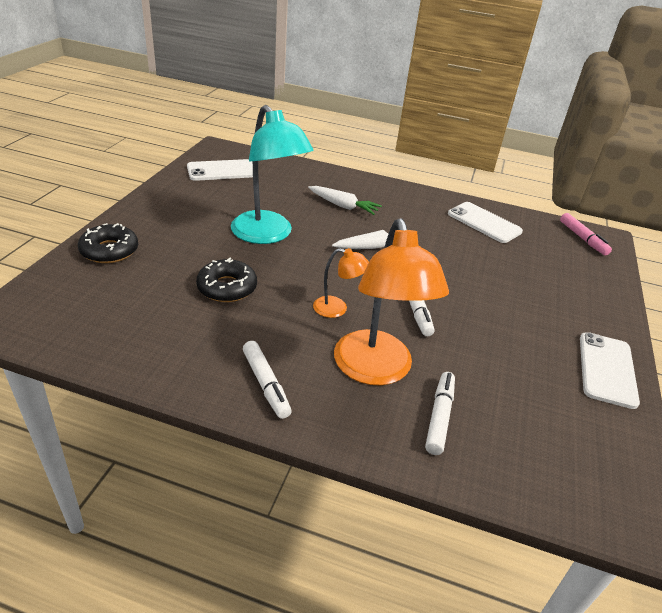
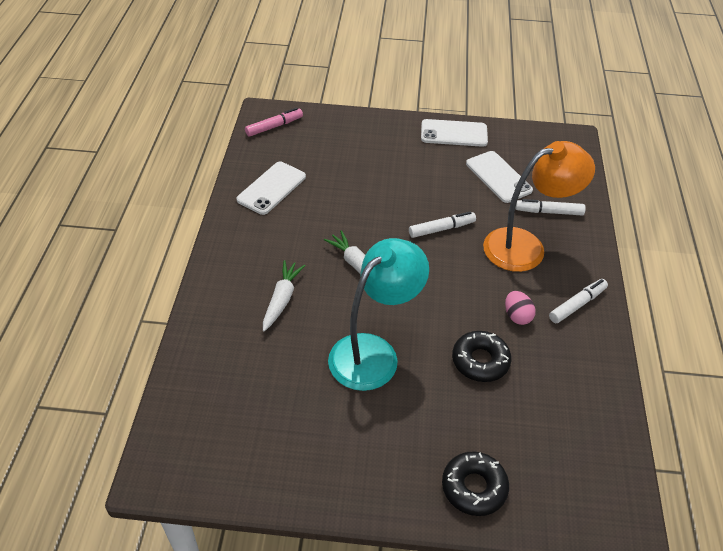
camera: 100 degrees left, 10 degrees up
(222, 171) = (232, 444): white phone -> white phone (498, 177)
(270, 328) = (517, 316): none -> pink egg
(337, 309) = (467, 277): orange lamp -> none

